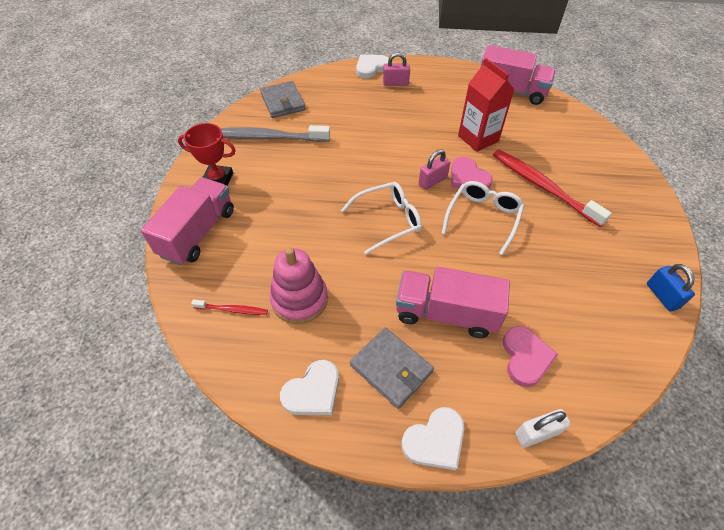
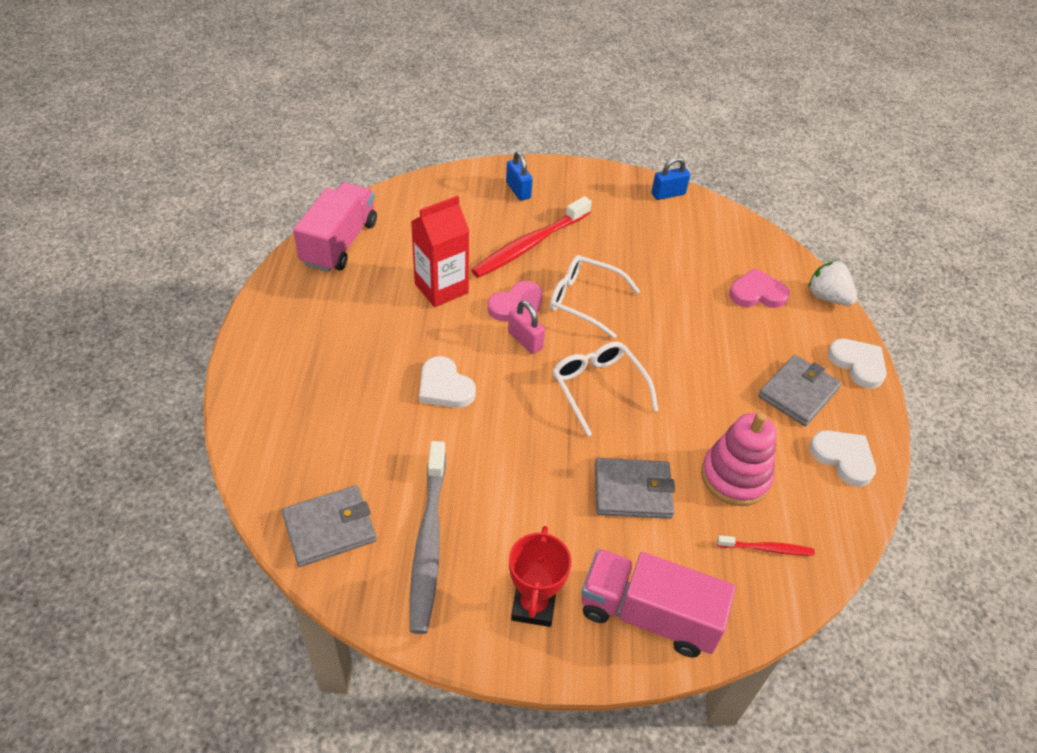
camera: 95 degrees left, 5 degrees down
(232, 310) = (766, 549): red toothbrush -> red toothbrush turned 90 degrees clockwise
(293, 233) = (632, 491): none -> grey wallet
(371, 68) = (246, 399): white heart -> white heart (445, 387)
(395, 83) = (298, 368): pink padlock -> none
(446, 313) = (722, 345): pink truck -> none
(537, 433) = (827, 297): white padlock -> white strawberry
(613, 181) = (518, 190): none -> blue padlock

